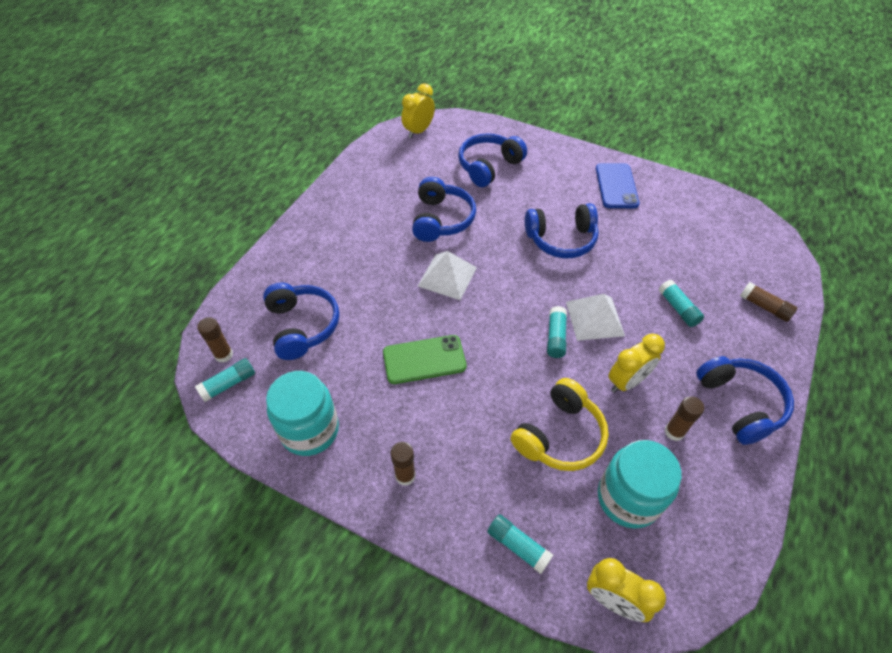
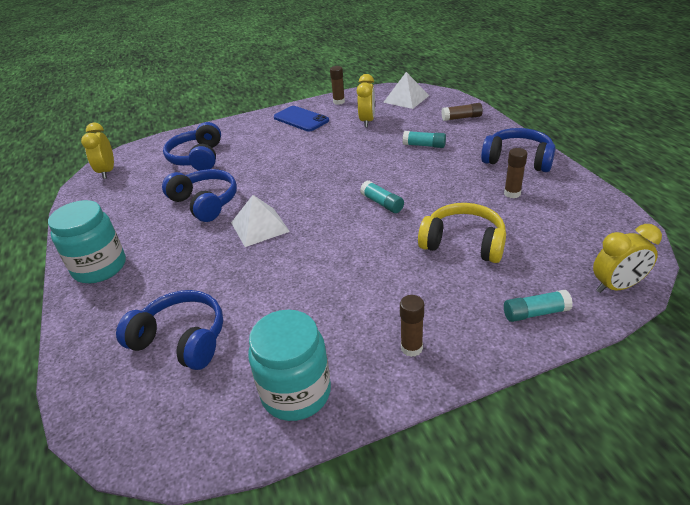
camera: 45 degrees left, 15 degrees down
(224, 355) = (128, 421): brown glue stick -> brown glue stick (339, 102)
(228, 384) = (166, 435): turquoise glue stick -> none
(424, 359) = (317, 278): green phone -> none
(560, 435) = (463, 243): yellow headphones -> yellow headphones turned 60 degrees counterclockwise
(561, 239) = (308, 160): blue headphones -> none
(594, 318) = (389, 180): white pyramid -> white pyramid (406, 99)
(627, 382) = (454, 192): yellow clock -> yellow clock (367, 121)
(628, 498) = (543, 238): turquoise jar -> turquoise jar (100, 267)

